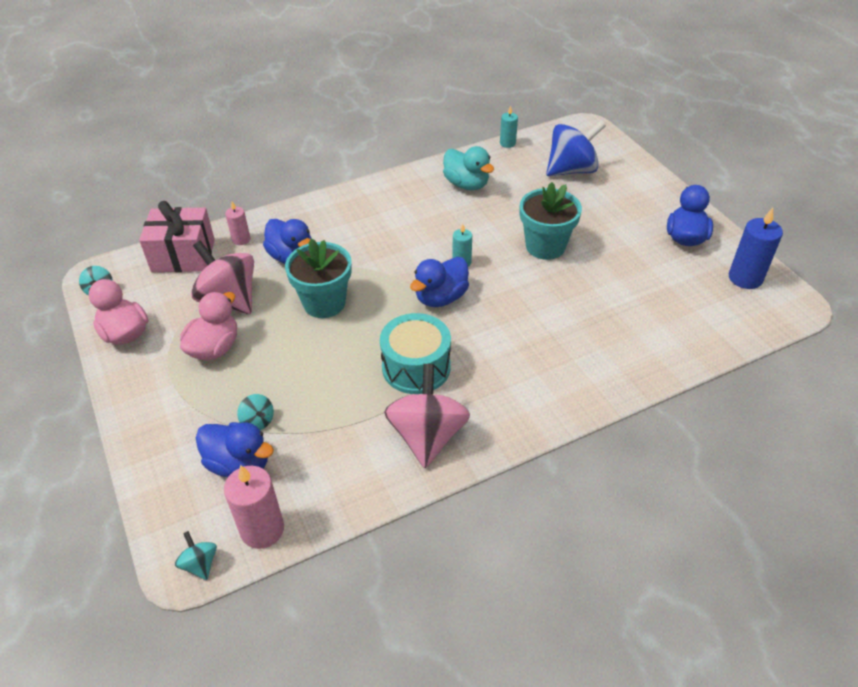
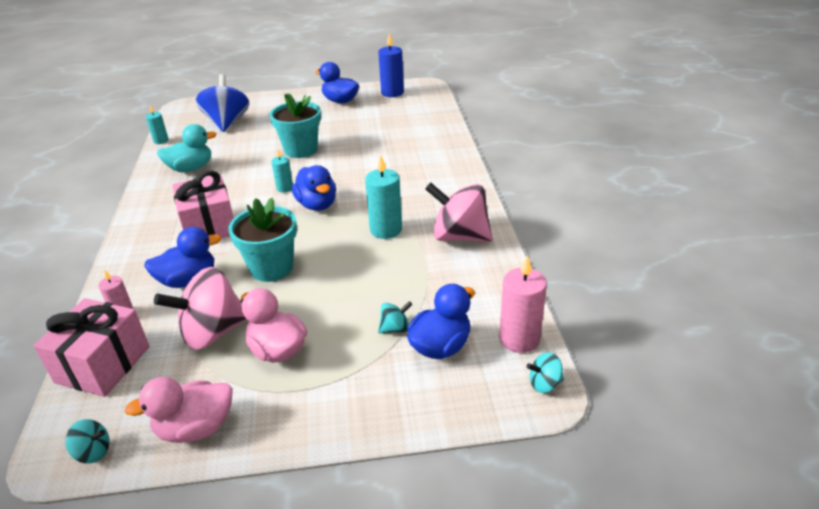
camera: 70 degrees left, 10 degrees down
(375, 237) = (209, 226): none -> pink gift
(416, 367) = (386, 230): turquoise drum -> turquoise candle

